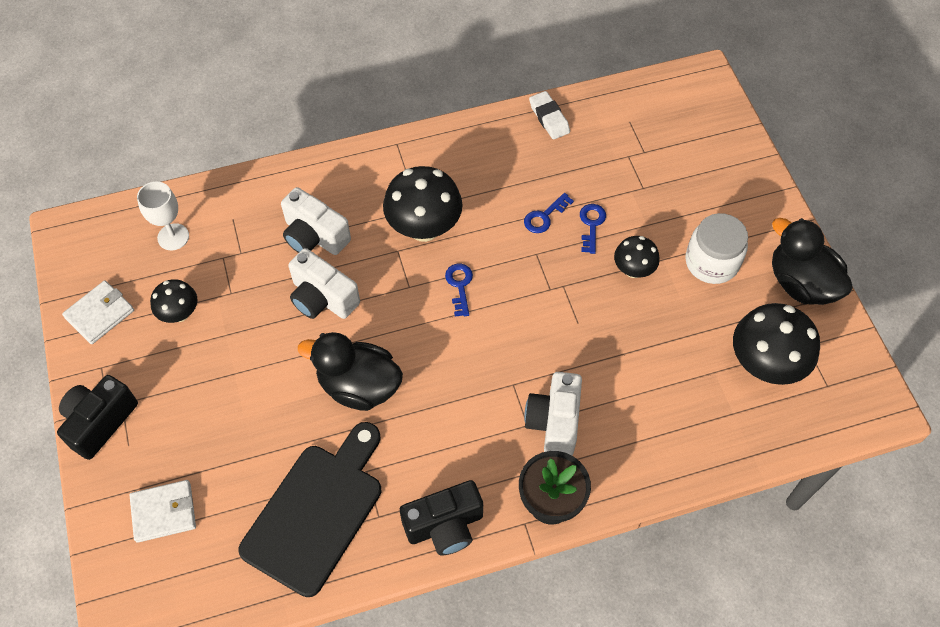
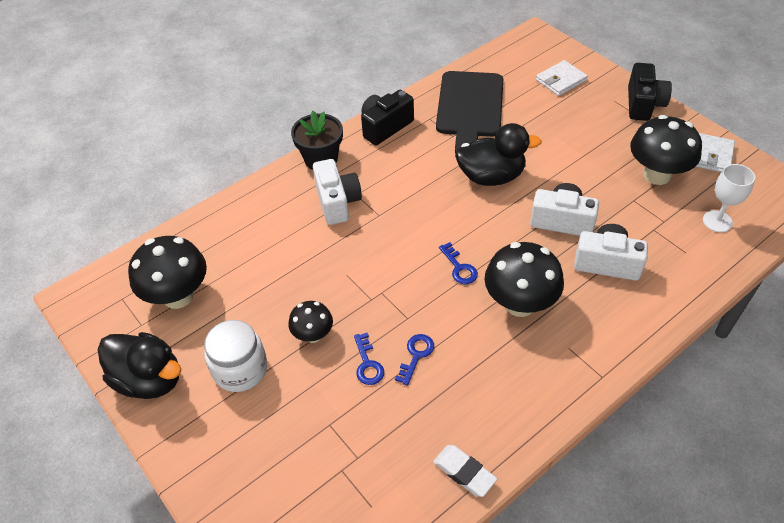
camera: 160 degrees right, 10 degrees down
(180, 313) = (656, 175): black mushroom -> black mushroom, size x1.77

